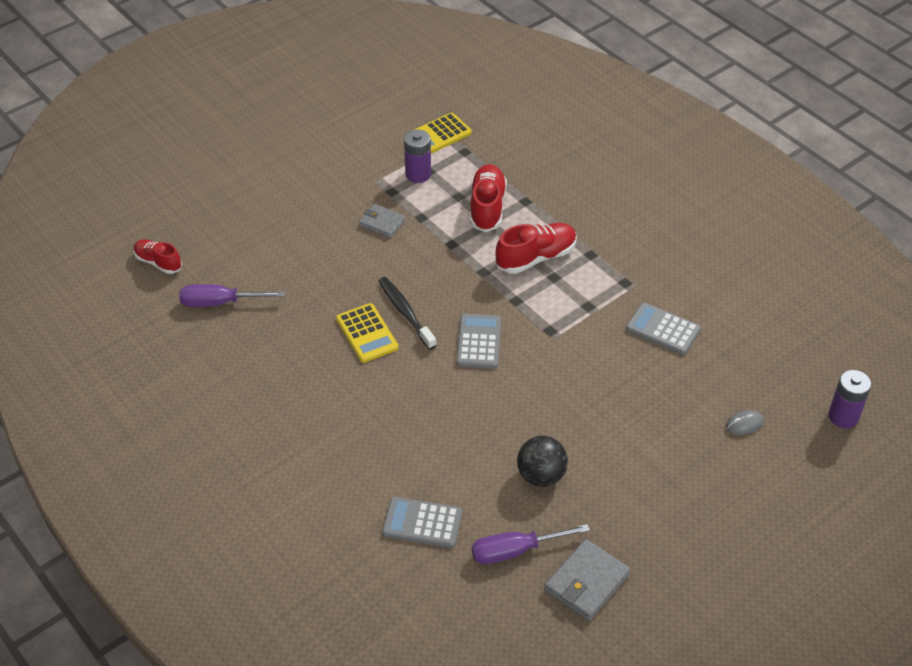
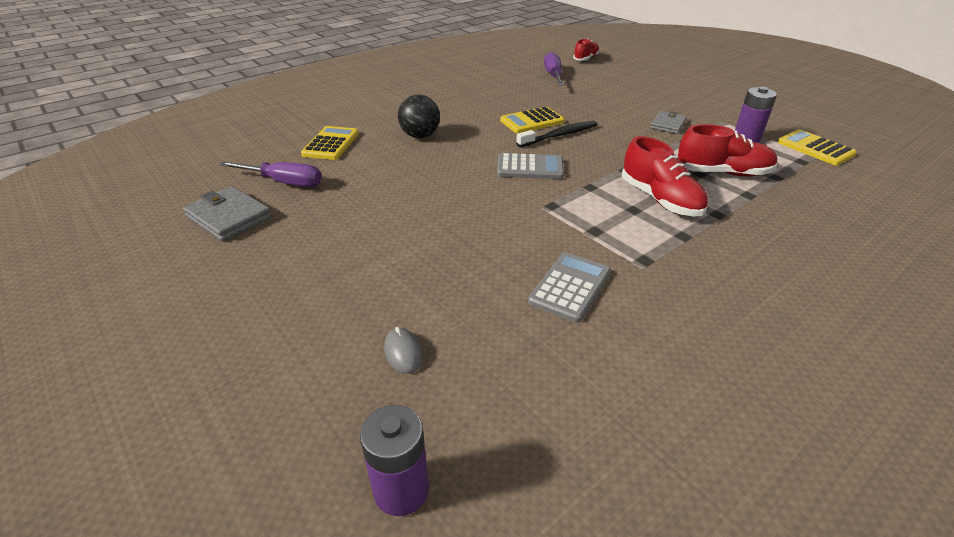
camera: 90 degrees right, 10 degrees down
(422, 523) = (331, 144): grey calculator -> yellow calculator
(516, 550) = (284, 182): purple screwdriver -> purple screwdriver turned 120 degrees clockwise
(541, 475) = (362, 196): black ball -> black ball (420, 136)

